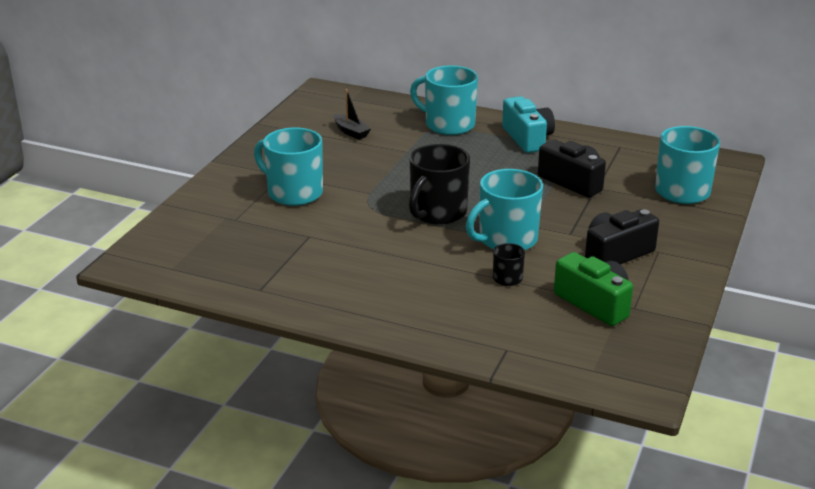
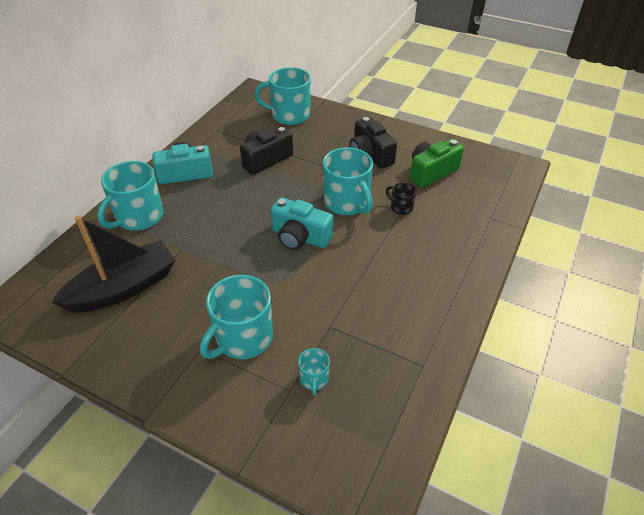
camera: 85 degrees left, 15 degrees up
(246, 230) = (314, 379): none -> turquoise mug
(351, 132) = (123, 288): black boat -> black boat, size x2.20
(437, 212) = (300, 237): black mug -> turquoise camera

